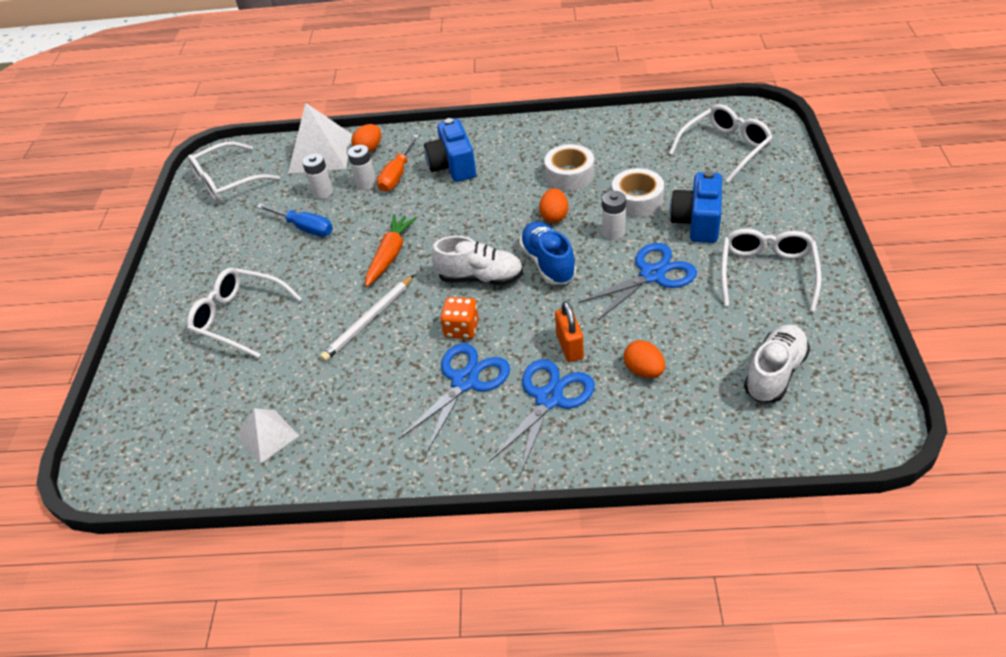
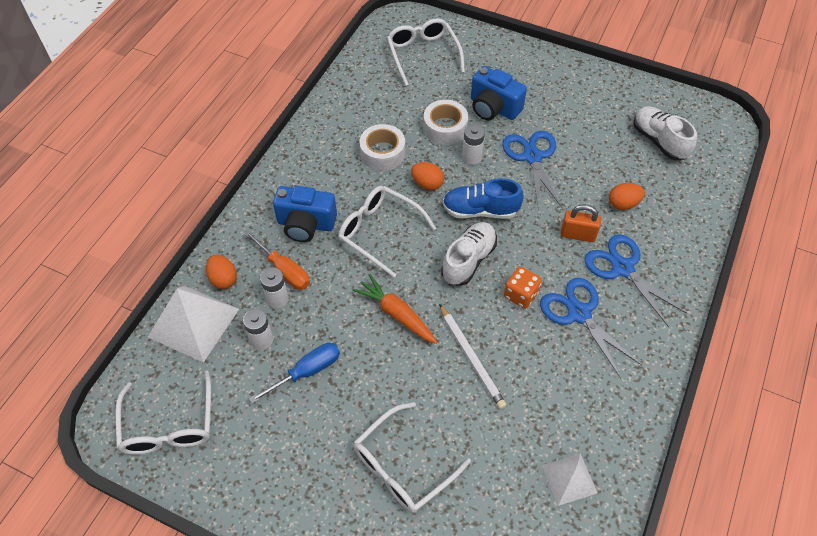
camera: 70 degrees left, 10 degrees up
(767, 273) = (568, 99): white glasses -> white glasses (379, 232)

